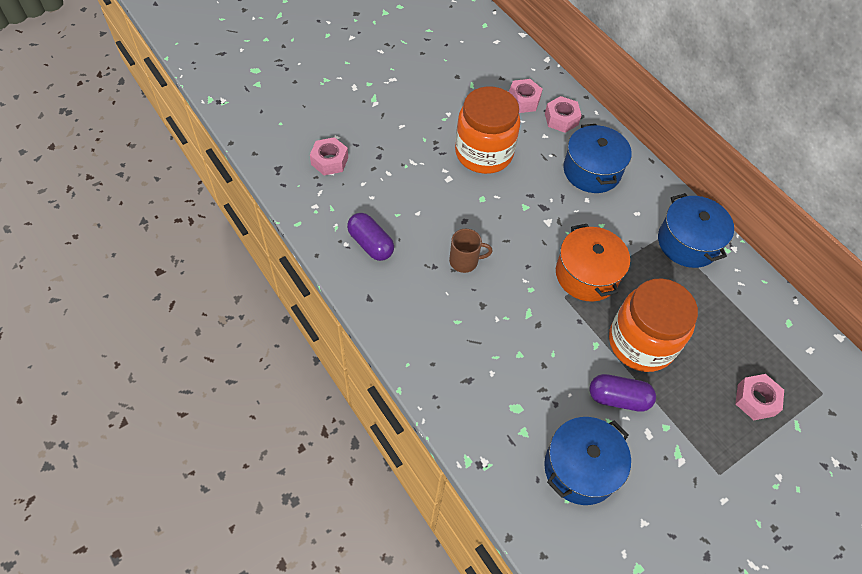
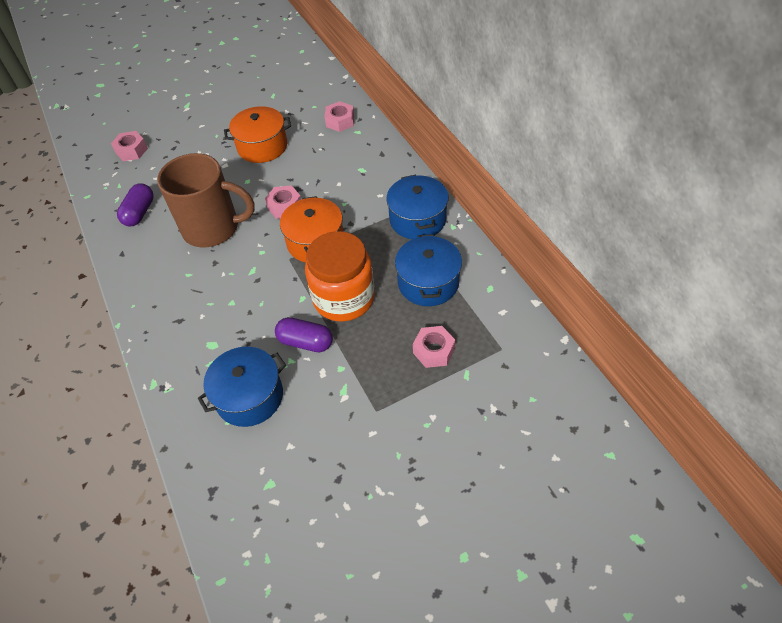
camera: 15 degrees right, 5 degrees down
(371, 244) = (140, 213): purple capsule -> purple capsule turned 45 degrees clockwise
(464, 261) = (213, 228): brown mug -> brown mug, size x2.26
(484, 153) = (262, 146): orange jar -> orange pot
(523, 101) = (312, 107): pink nut -> pink nut (285, 207)
(591, 171) = (351, 161): blue pot -> blue pot (428, 282)

